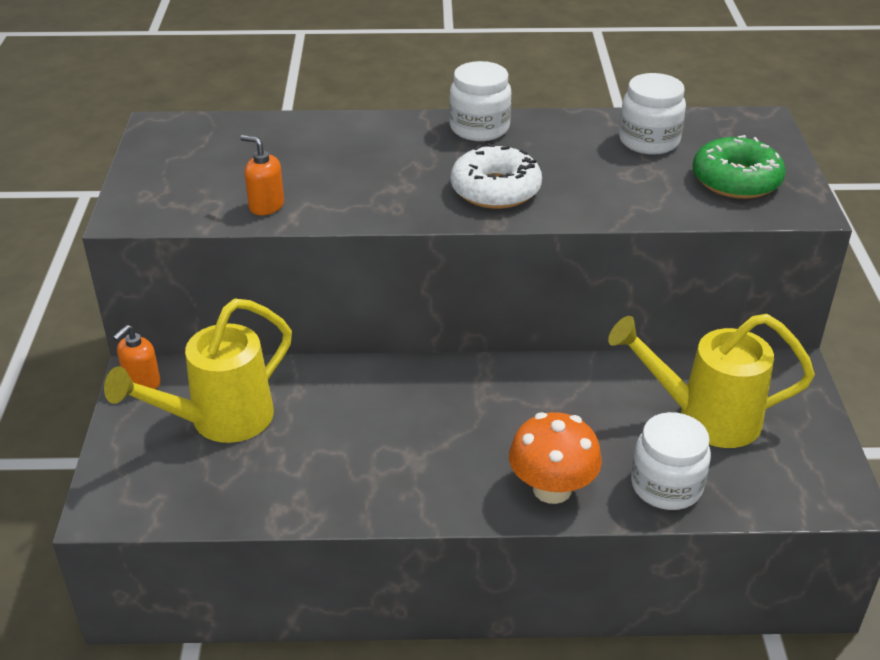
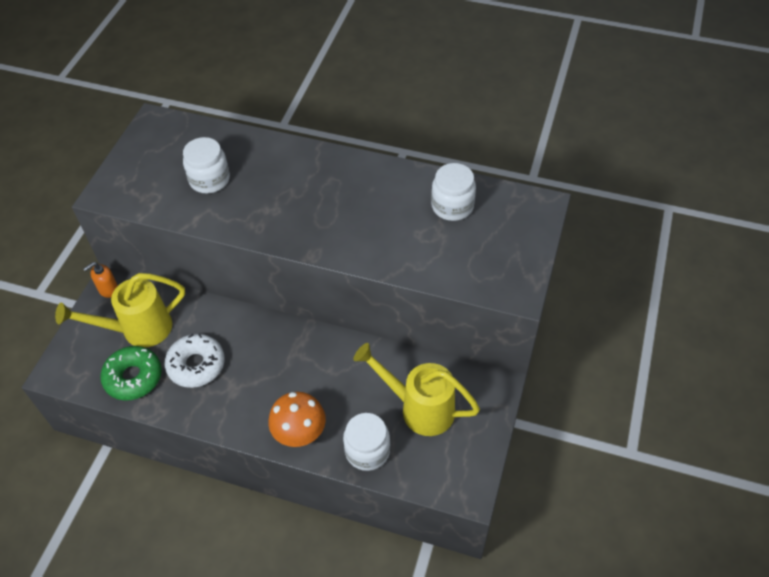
camera: 20 degrees right, 15 degrees up
(266, 206) = (184, 206): orange soap dispenser -> none
(479, 128) = (348, 168): white jar -> white jar (209, 180)
(495, 190) = (327, 227): white donut -> white donut (196, 365)
(736, 180) = (488, 257): green donut -> green donut (133, 377)

